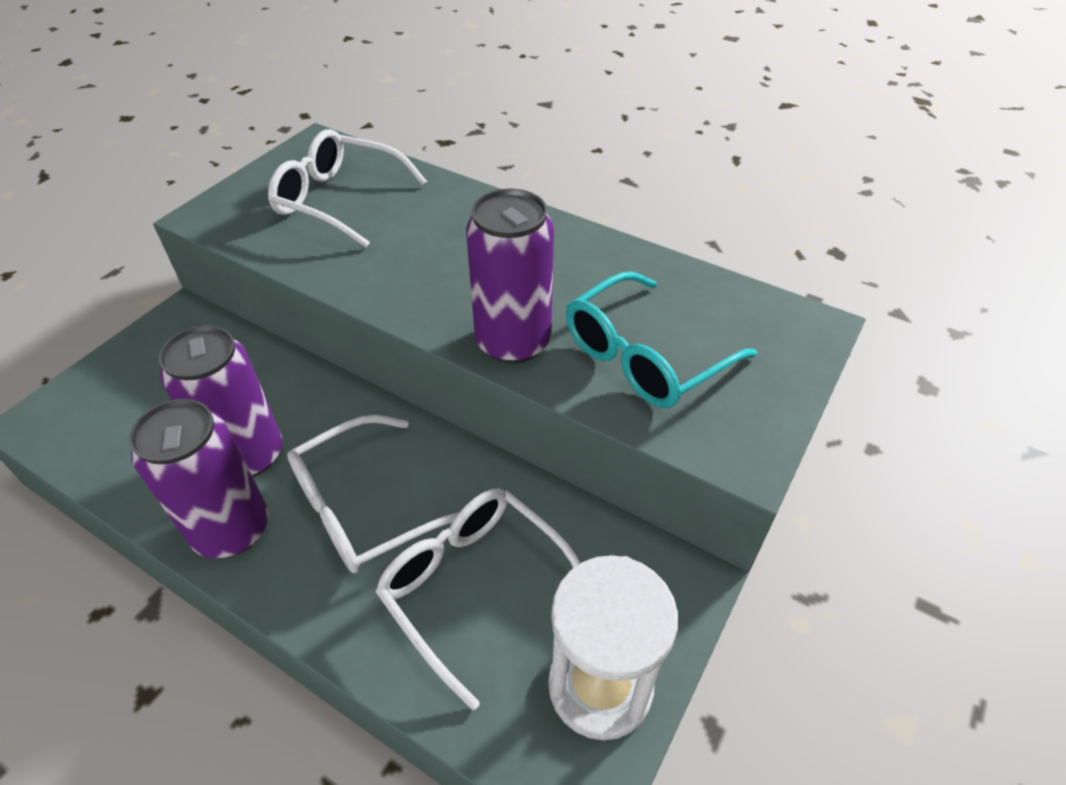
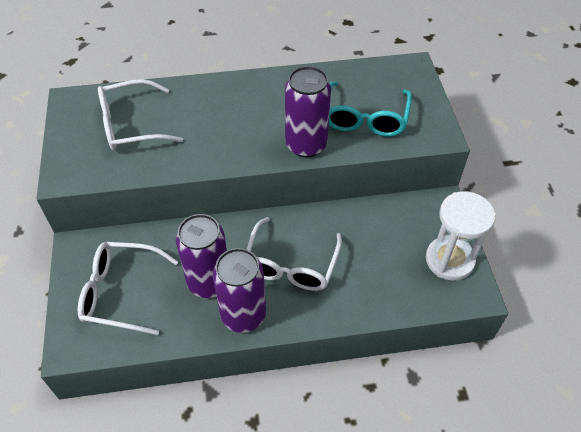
camera: 40 degrees left, 5 degrees up
(474, 586) = (370, 261): white glasses -> white glasses (120, 292)

